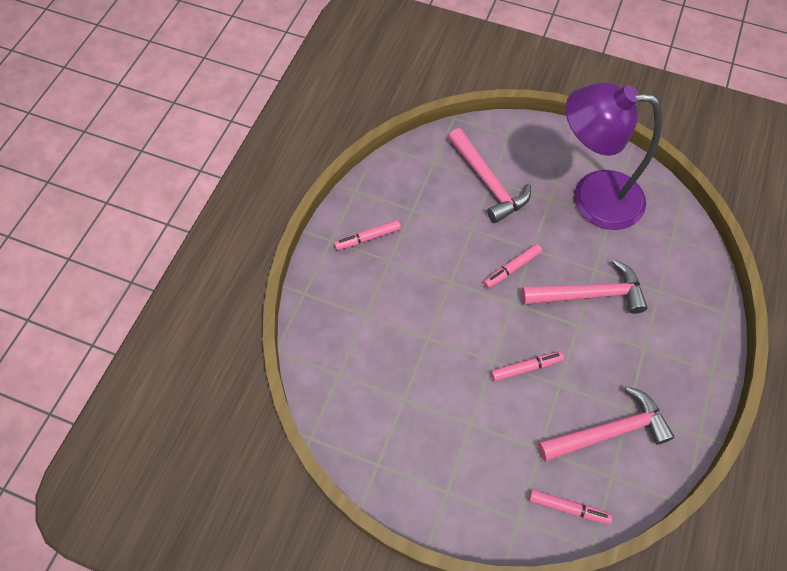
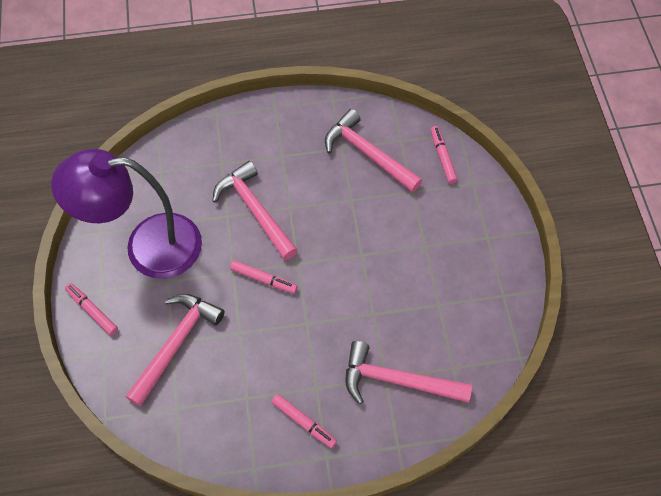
camera: 120 degrees left, 0 degrees up
(357, 322) = (397, 380): none -> pink hammer
(526, 368) = (352, 228): pink marker -> pink marker (92, 311)
(592, 197) = (147, 247): purple lamp -> purple lamp turned 105 degrees clockwise

